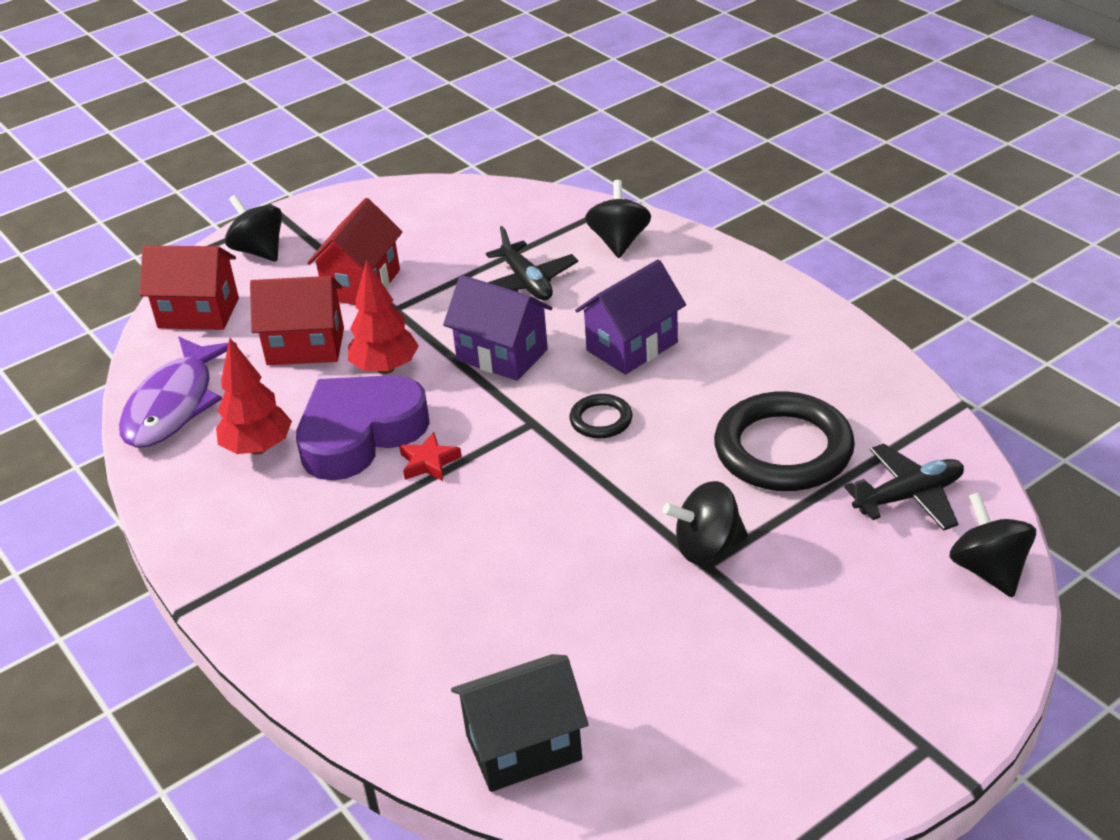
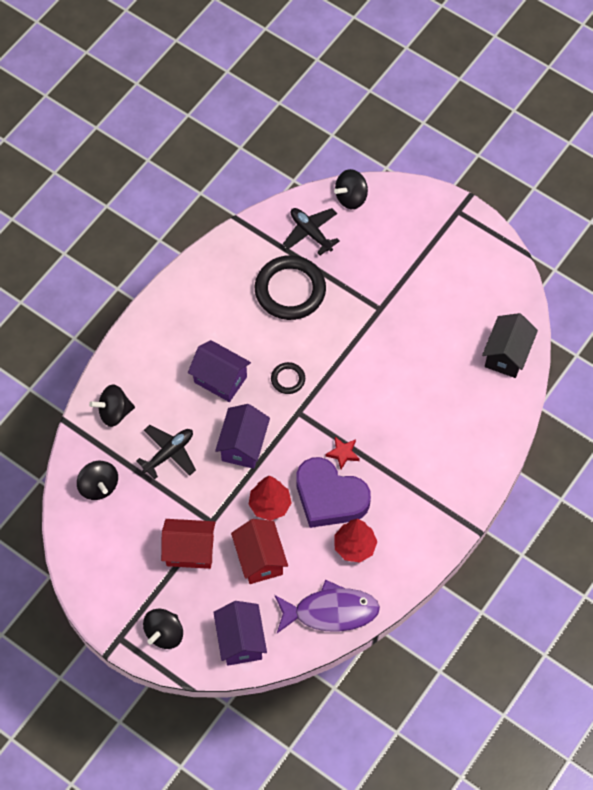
camera: 110 degrees left, 25 degrees up
(198, 313) = (241, 641): red house -> purple house
(523, 747) = (507, 355): black house -> black house turned 60 degrees clockwise
(707, 547) = (368, 310): black spinning top -> black spinning top (99, 486)

